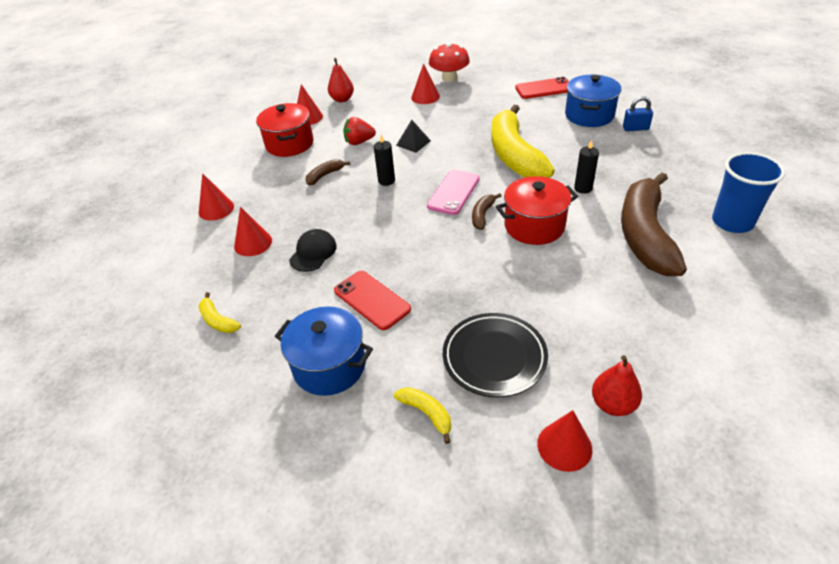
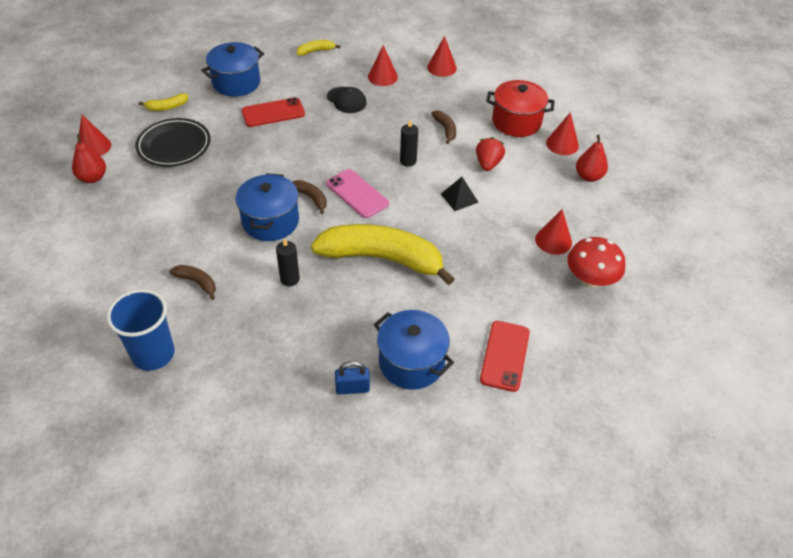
camera: 110 degrees right, 5 degrees up
(534, 226) = (270, 221): red pot -> blue pot
(635, 128) = (352, 388): blue padlock -> blue padlock turned 60 degrees clockwise
(645, 235) = (197, 282): brown banana -> brown banana, size x0.40

